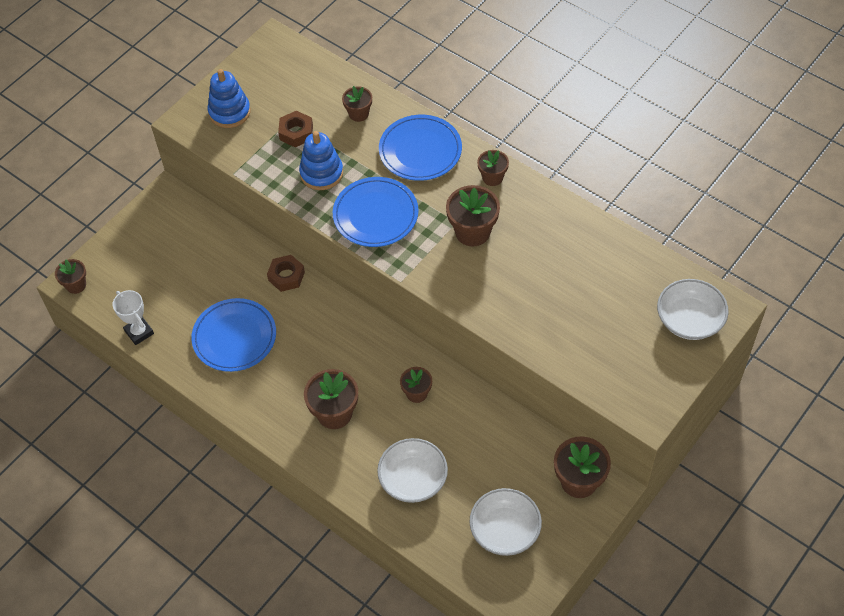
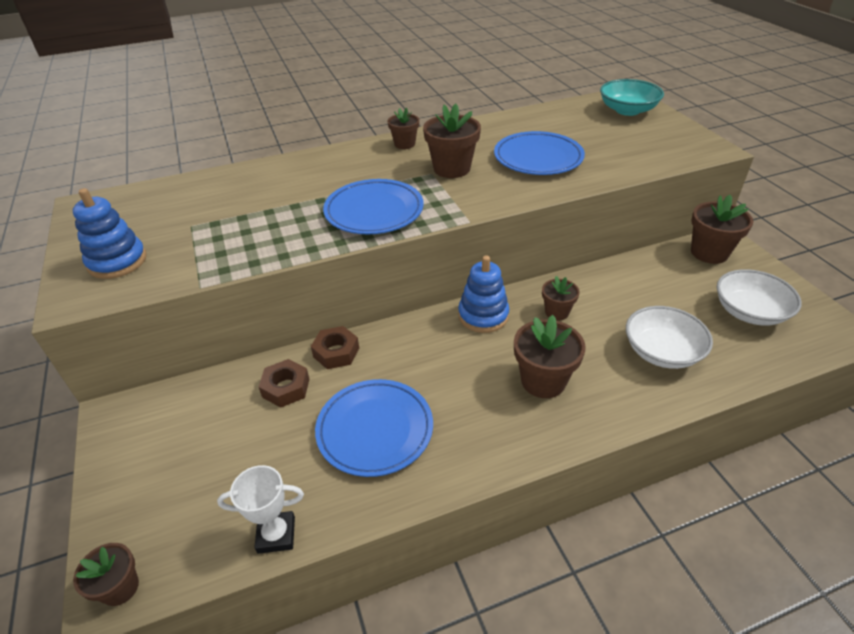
camera: 60 degrees left, 15 degrees down
(296, 132) = (212, 226): brown nut -> brown nut (286, 388)
(321, 173) = (283, 227): blue stacking toy -> blue stacking toy (483, 315)
(358, 114) = (245, 185): brown flower pot -> none
(420, 151) = (332, 167): blue plate -> blue plate (538, 158)
(689, 320) = (627, 110): white bowl -> turquoise bowl

